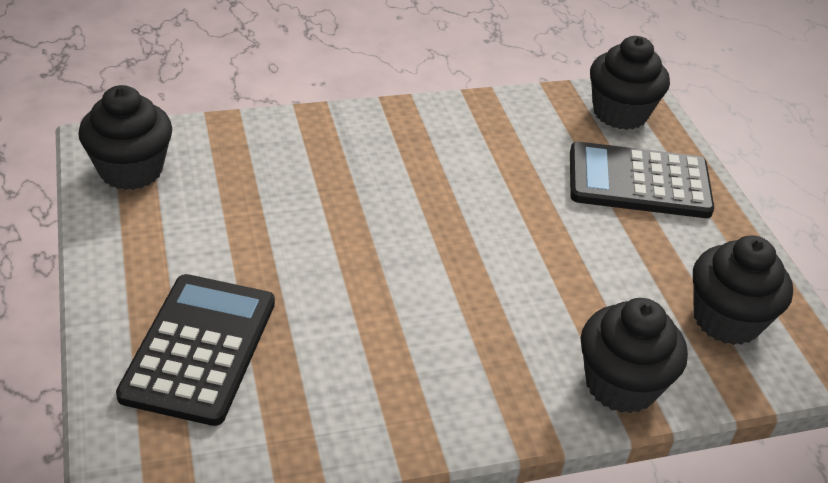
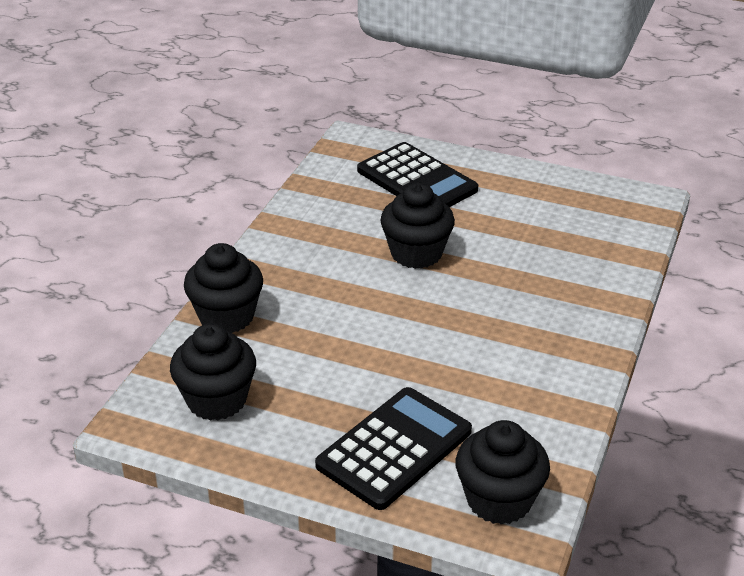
camera: 130 degrees right, 5 degrees down
(131, 170) = (608, 202): black cupcake -> black cupcake (416, 253)

